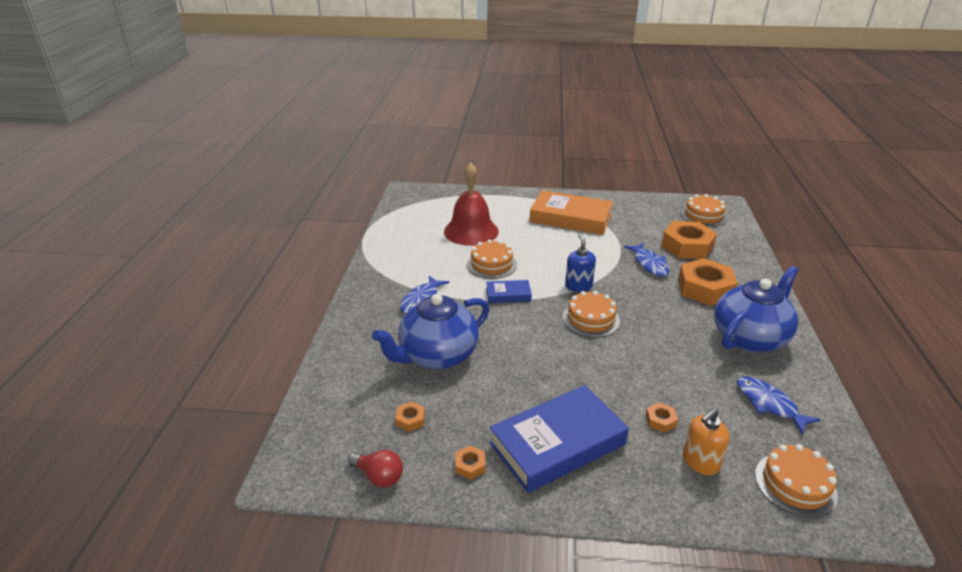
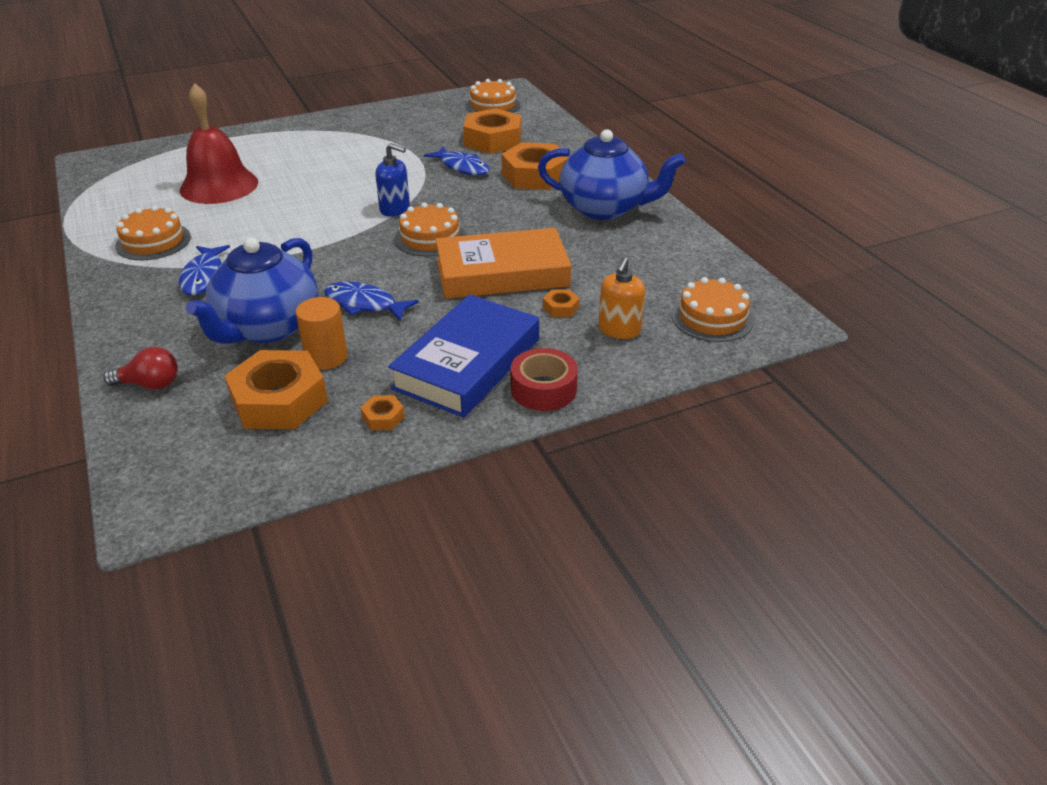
camera: 30 degrees left, 5 degrees up
(379, 476) = (279, 467): red light bulb -> red light bulb (150, 384)
(410, 419) = (279, 400): orange nut -> orange nut, size x2.34
(461, 396) = (326, 357): none -> orange cylinder
(491, 264) = (272, 214): orange cake -> orange cake (153, 241)
(508, 295) = (315, 240): blue book -> none
(570, 218) = (340, 142): orange book -> orange book (502, 273)
(578, 286) = (395, 209): blue soap dispenser -> blue soap dispenser turned 150 degrees clockwise
(604, 493) = (543, 389): none -> red tape
(749, 337) = (604, 208): blue teapot -> blue teapot turned 90 degrees clockwise
(769, 404) = (654, 260): blue fish -> blue fish (364, 304)

